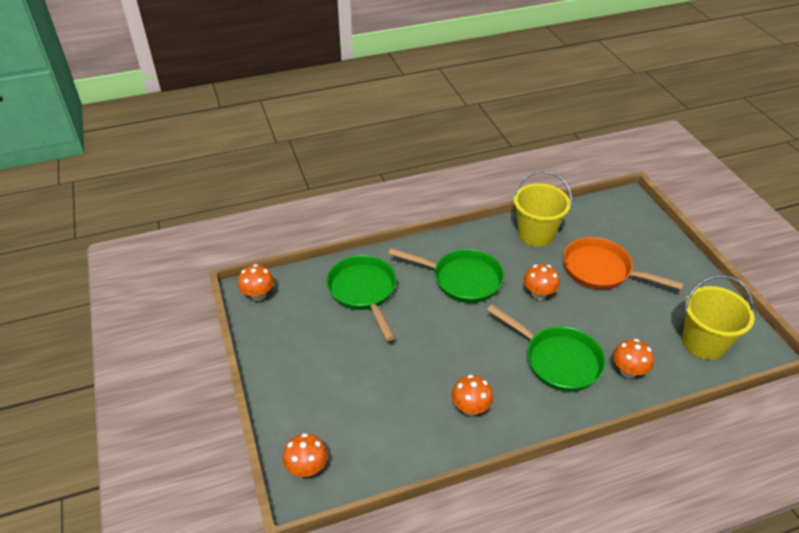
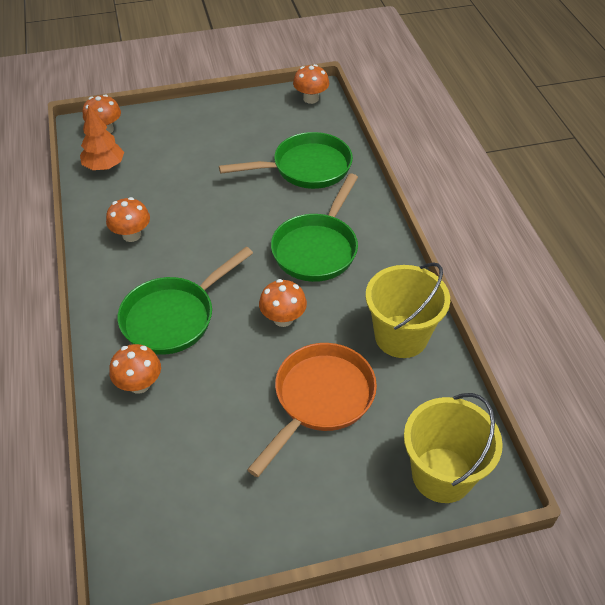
camera: 95 degrees right, 5 degrees up
(373, 454) = (104, 166): none -> orange tree
(703, 343) = (162, 489): yellow bucket -> yellow bucket (442, 475)

